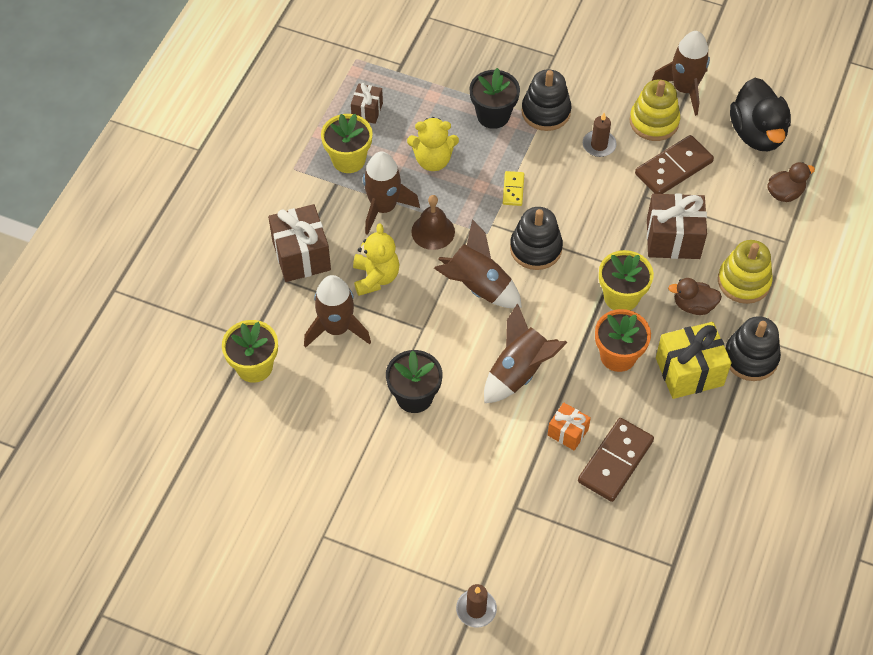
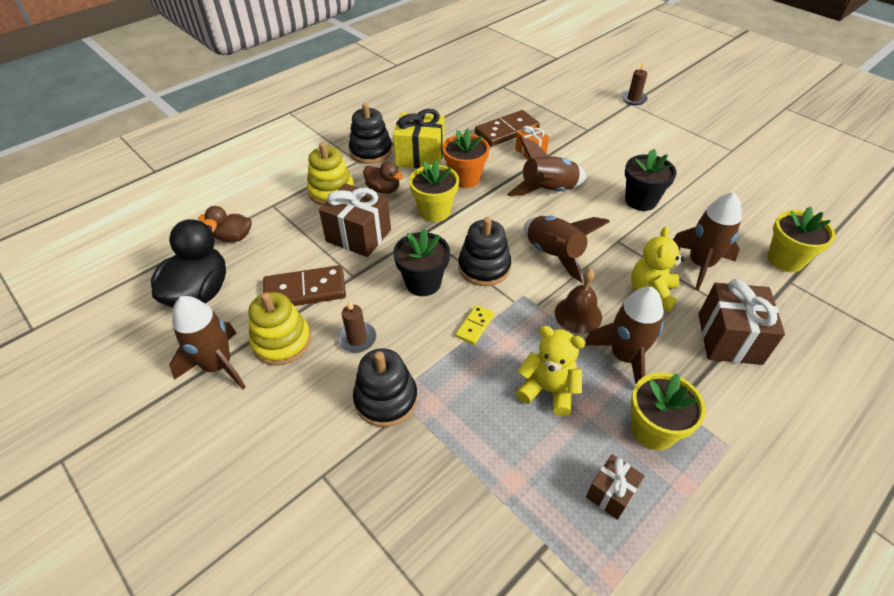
camera: 155 degrees left, 10 degrees down
(493, 115) = (449, 419): black flower pot -> black flower pot (423, 283)

